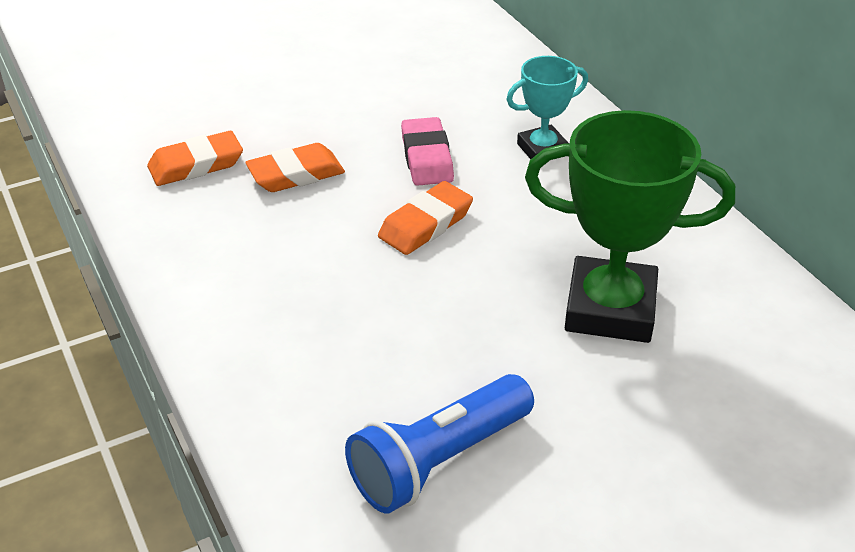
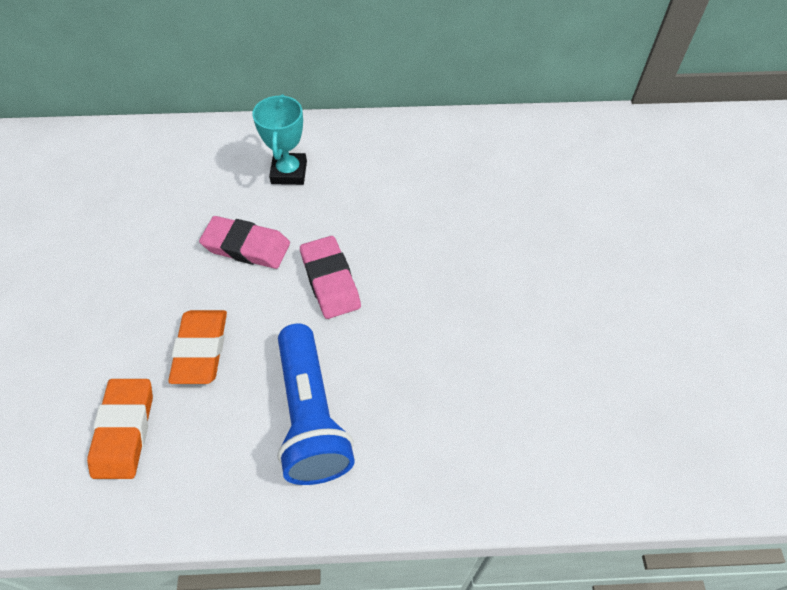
camera: 65 degrees left, 15 degrees up
(425, 224) = (330, 280): orange eraser -> pink eraser
(438, 461) = (587, 373): blue flashlight -> blue flashlight (311, 416)
(610, 308) = (482, 212): green trophy -> none

